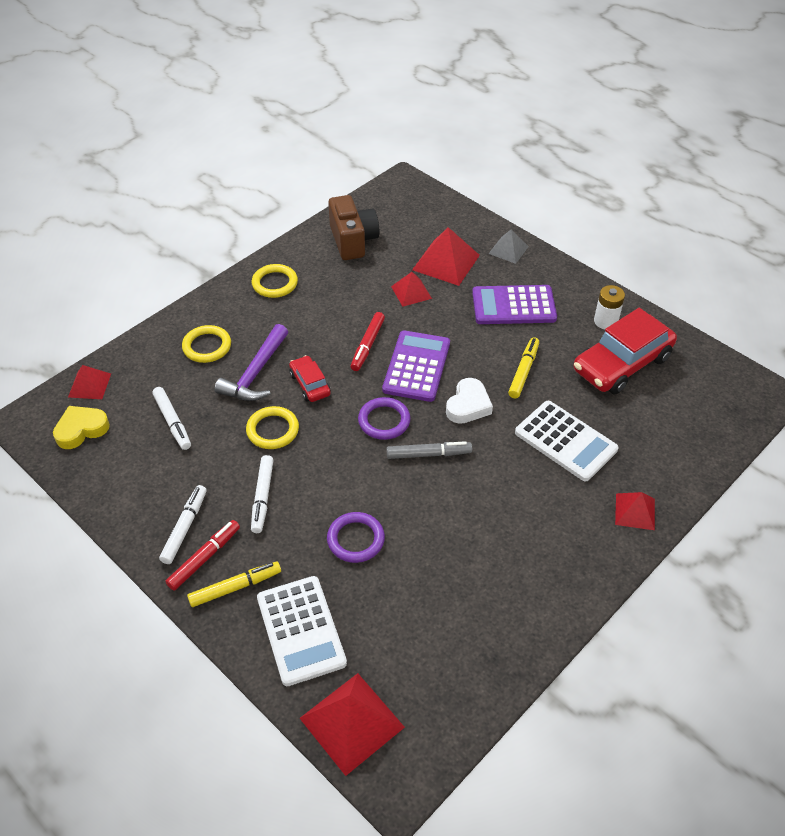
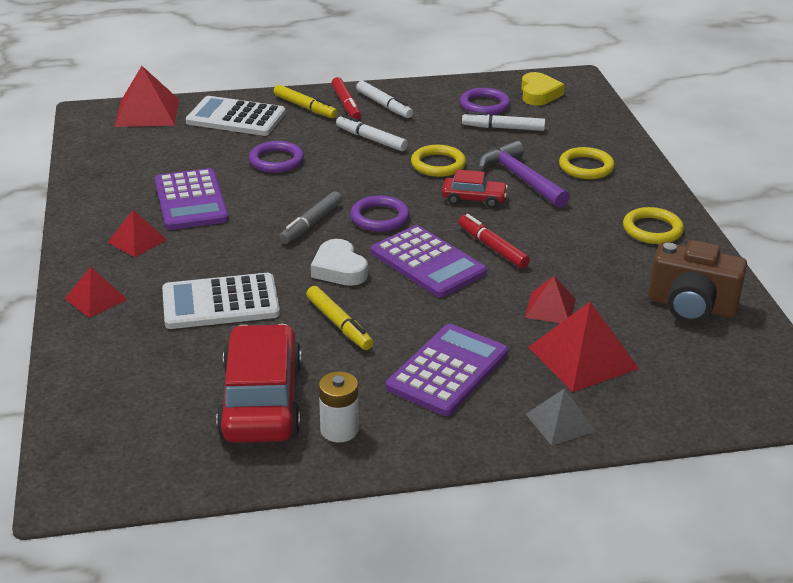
camera: 125 degrees right, 15 degrees down
(89, 385) = (591, 108): red pyramid -> red pyramid (137, 241)
(133, 455) = (484, 105): none -> purple ring
(235, 587) = (305, 107): yellow marker -> yellow marker turned 60 degrees counterclockwise
(469, 553) = (191, 200): none -> purple calculator

